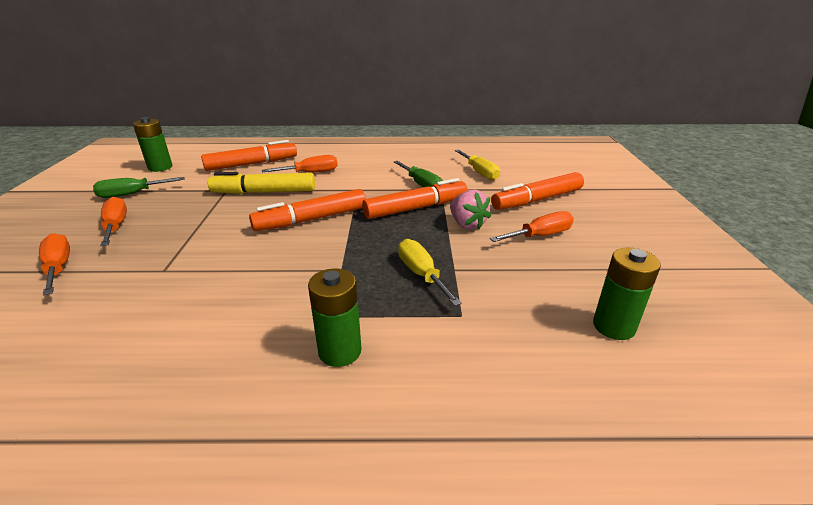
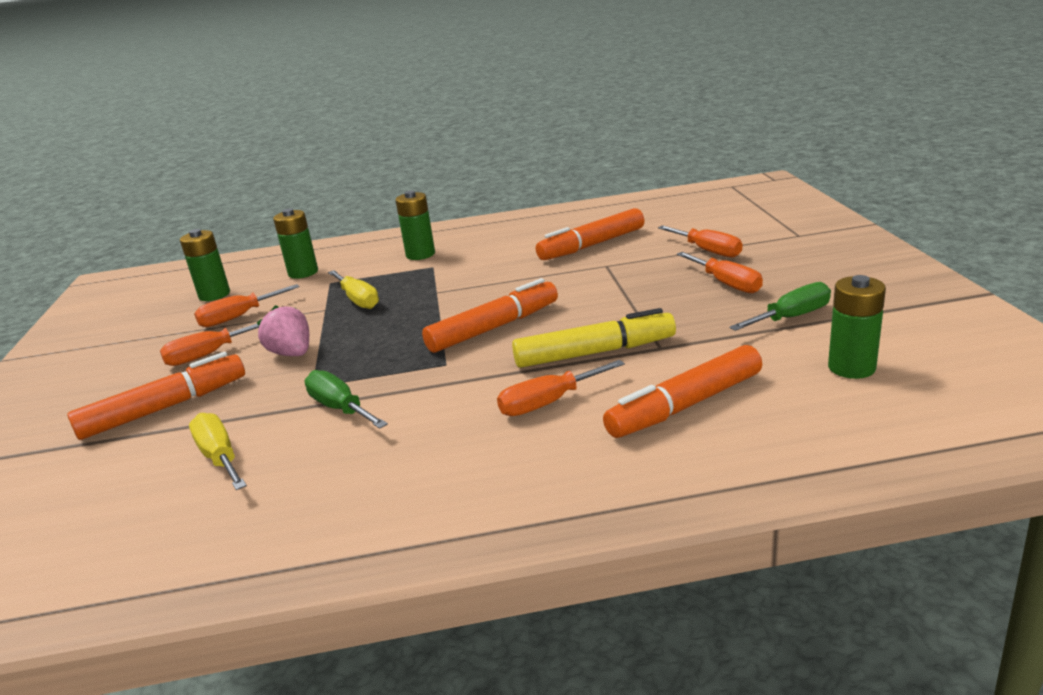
camera: 175 degrees right, 5 degrees down
(415, 208) = (355, 364): orange marker -> orange marker (592, 245)
(508, 349) = (303, 273): none -> green battery
(546, 276) = (238, 317): none -> orange screwdriver

